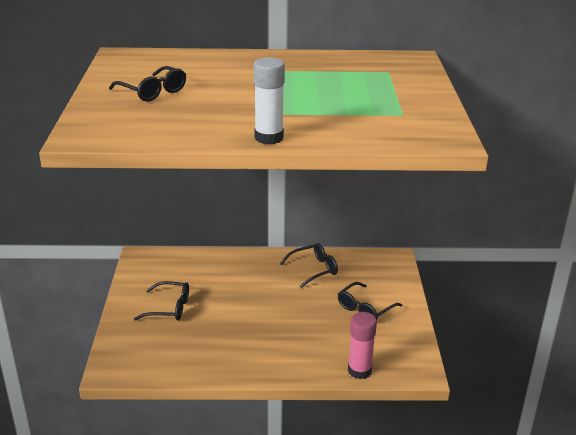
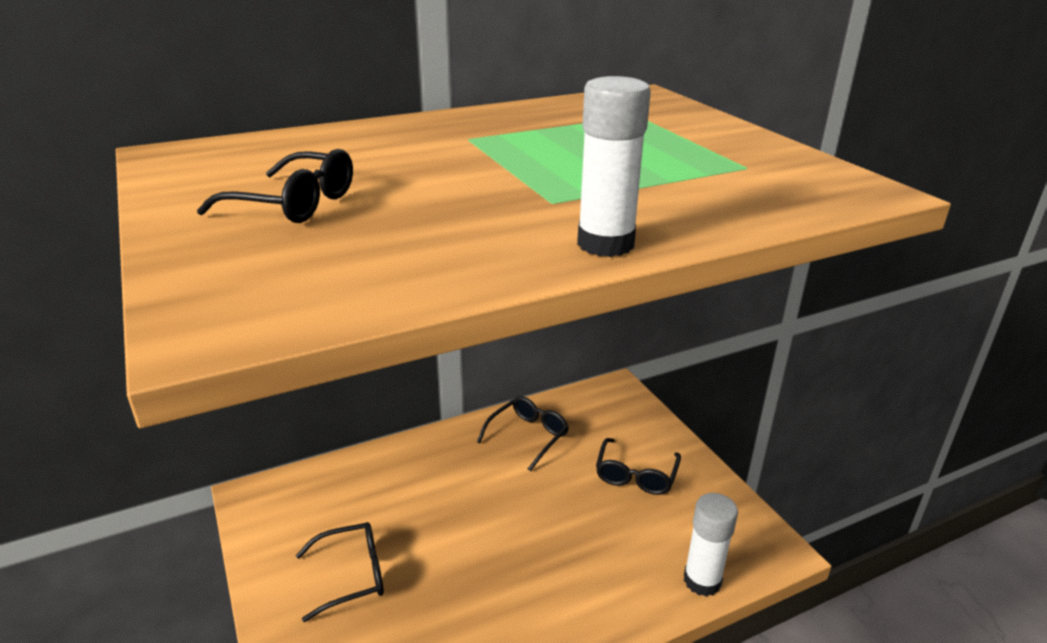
camera: 25 degrees left, 0 degrees up
(359, 371) = (702, 580): pink glue stick -> white glue stick

